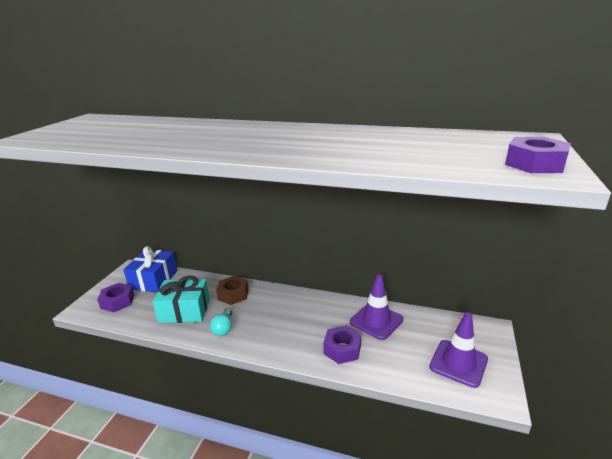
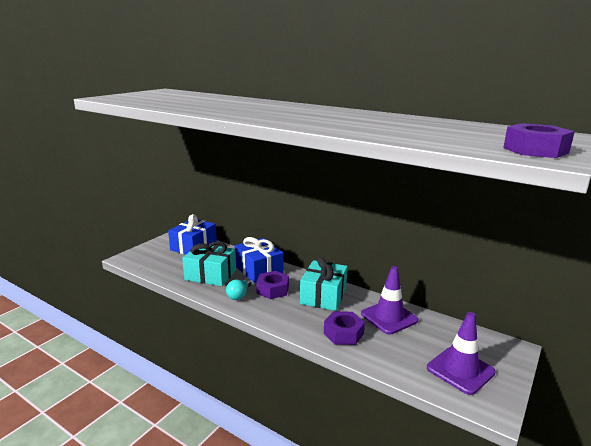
camera: 15 degrees right, 5 degrees down
(117, 301) = (157, 258): purple nut -> purple nut (273, 289)
(233, 294) = (259, 270): brown nut -> blue gift
(307, 310) = (323, 296): none -> turquoise gift

